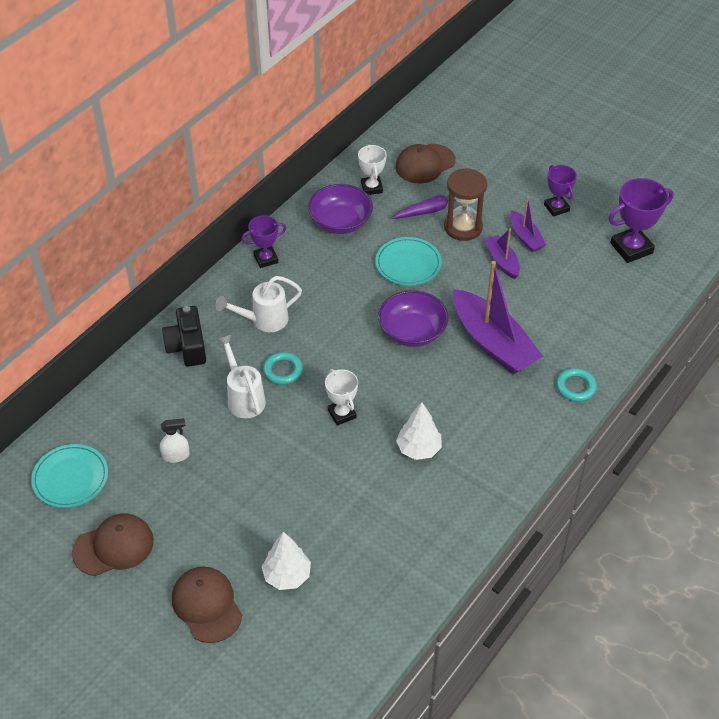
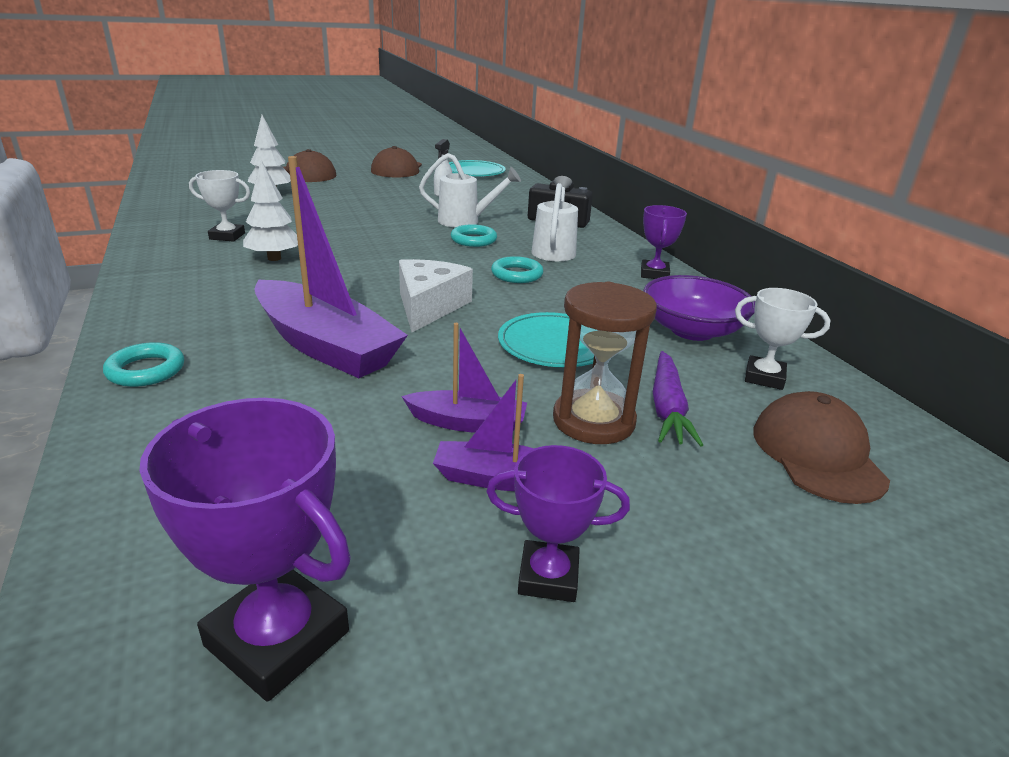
camera: 120 degrees right, 20 degrees down
(328, 318) = (517, 274): none -> turquoise ring
(342, 414) = (379, 244): white trophy -> white trophy (227, 236)
(412, 331) = (429, 306): purple bowl -> white cheese
(493, 343) = (325, 346): purple boat -> purple boat turned 135 degrees counterclockwise
(631, 248) = (277, 638): purple trophy -> purple trophy turned 60 degrees counterclockwise

